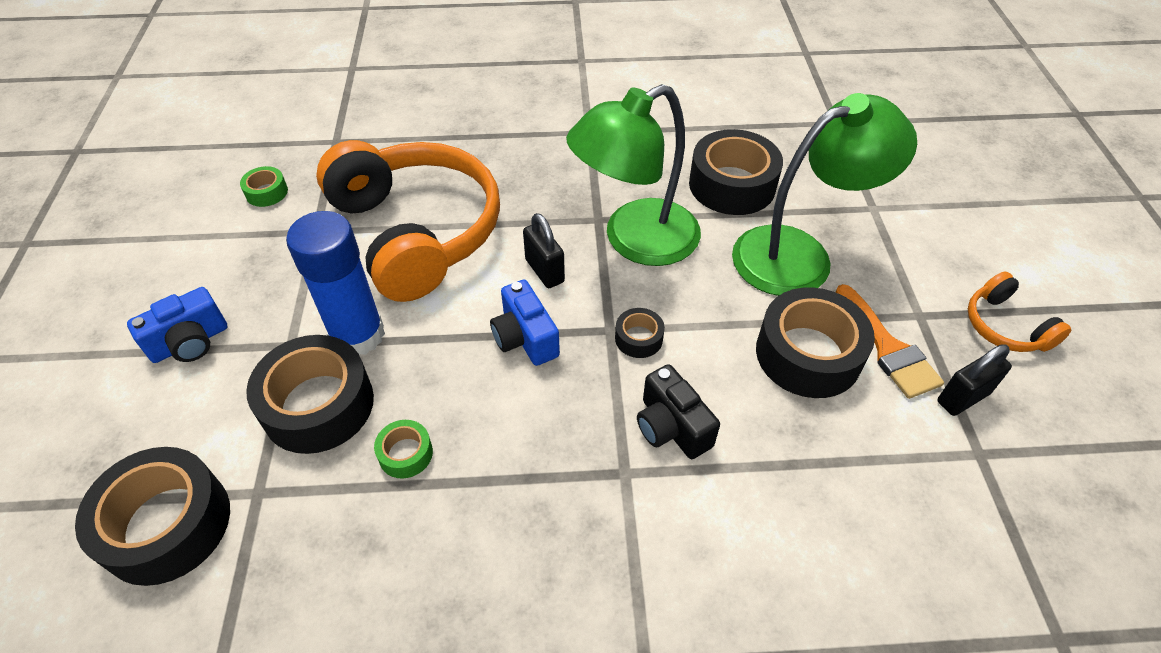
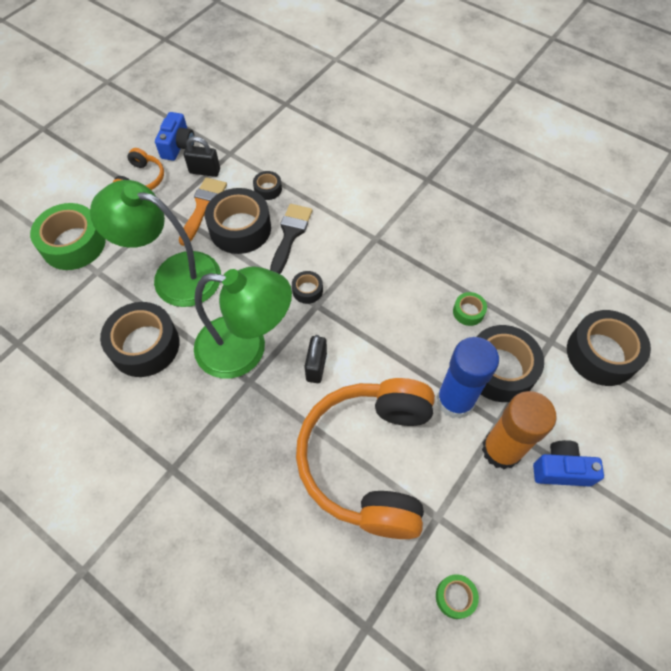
camera: 140 degrees left, 10 degrees up
(273, 320) = (501, 450): none -> orange glue stick
(525, 338) = (364, 331): blue camera -> blue camera (178, 146)
(671, 427) = (337, 242): black camera -> none
(740, 392) = (290, 234): none -> black brush
(852, 436) = (268, 189): none -> black tape
(938, 214) = (73, 244): none -> green tape

